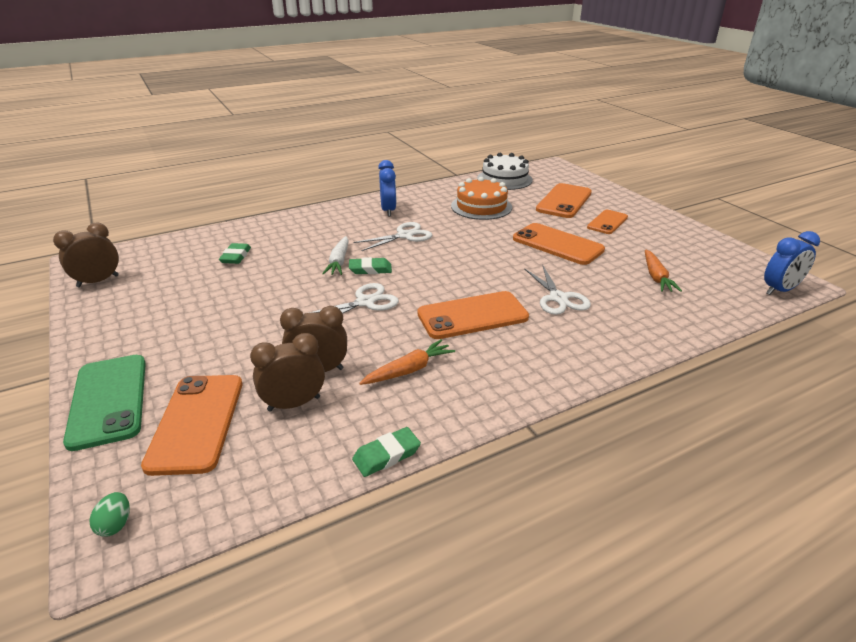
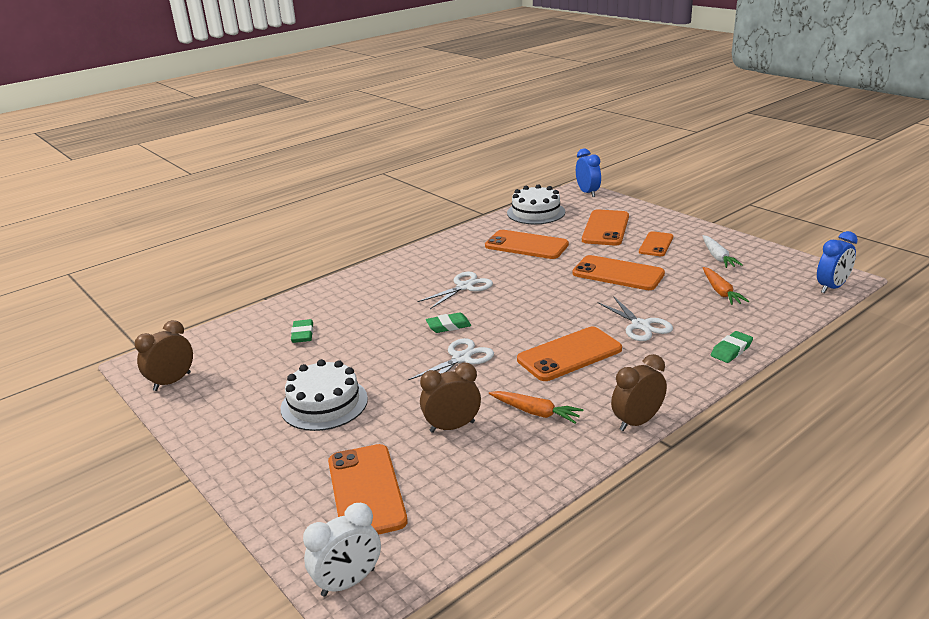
camera: 10 degrees left, 5 degrees down
(108, 400) = (268, 488): green phone -> none
(115, 524) = (348, 582): green egg -> white clock
(214, 324) = (324, 403): none -> white cake
(294, 404) = (446, 459): brown clock -> brown clock (637, 422)
(339, 261) = (412, 323): white carrot -> white carrot (718, 257)
(386, 455) = (553, 485): green eraser -> green eraser (731, 350)
(388, 210) = (433, 263): blue clock -> blue clock (587, 193)
(409, 370) = (535, 412): orange carrot -> orange carrot turned 75 degrees clockwise
(481, 206) = (526, 245): orange cake -> orange phone

